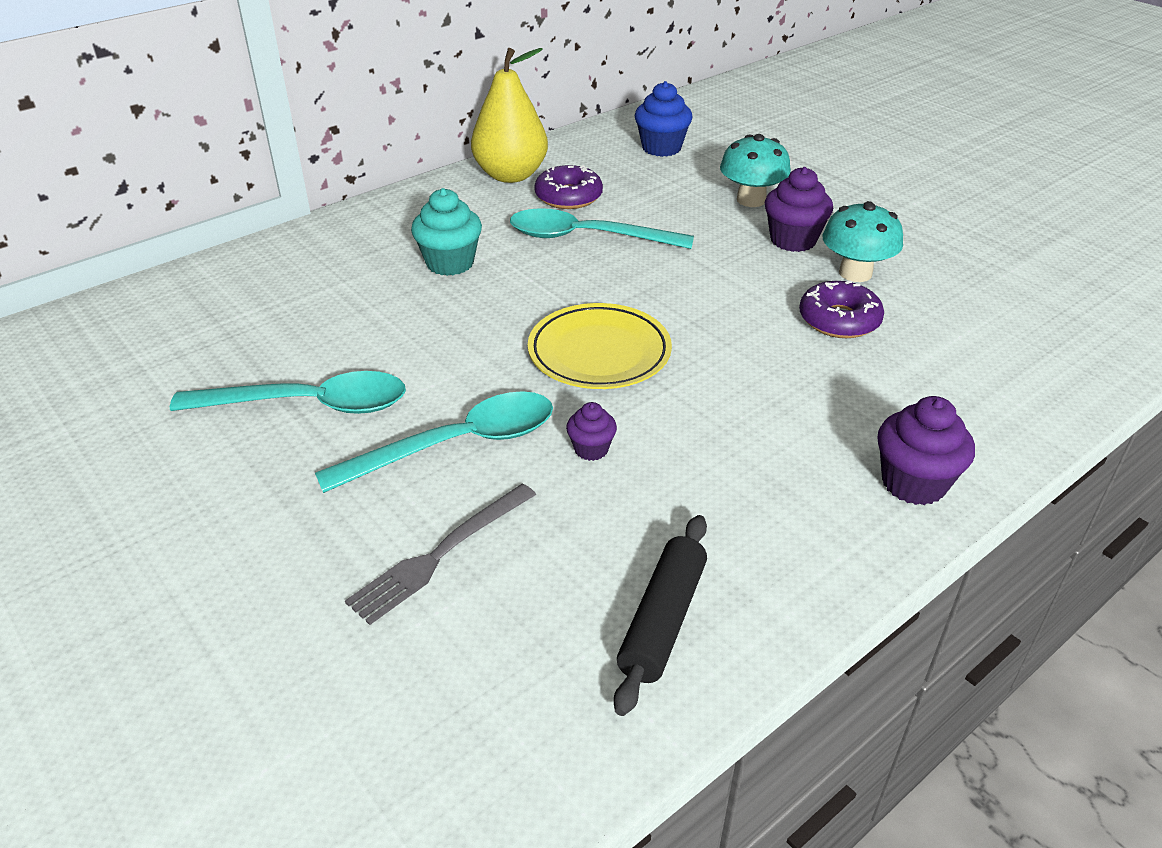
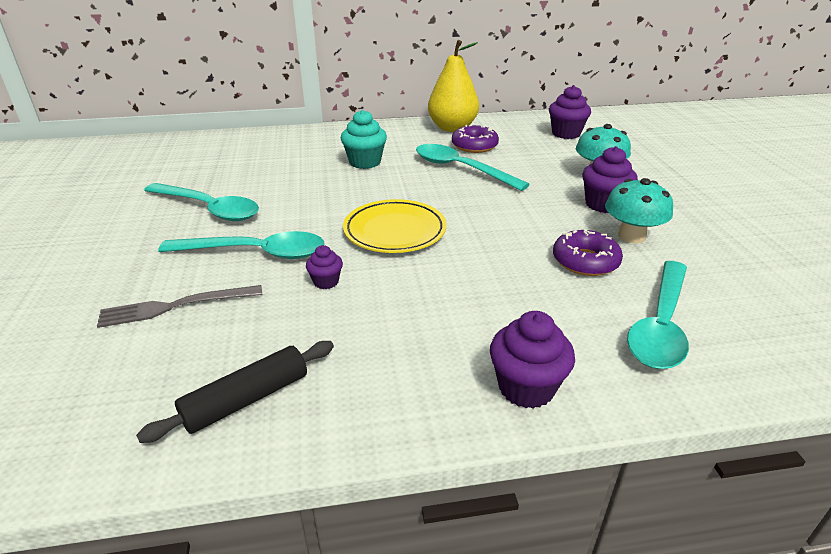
camera: 30 degrees right, 5 degrees down
(661, 148) = (566, 133): blue cupcake -> purple cupcake
(966, 369) = (660, 325): none -> turquoise spoon

